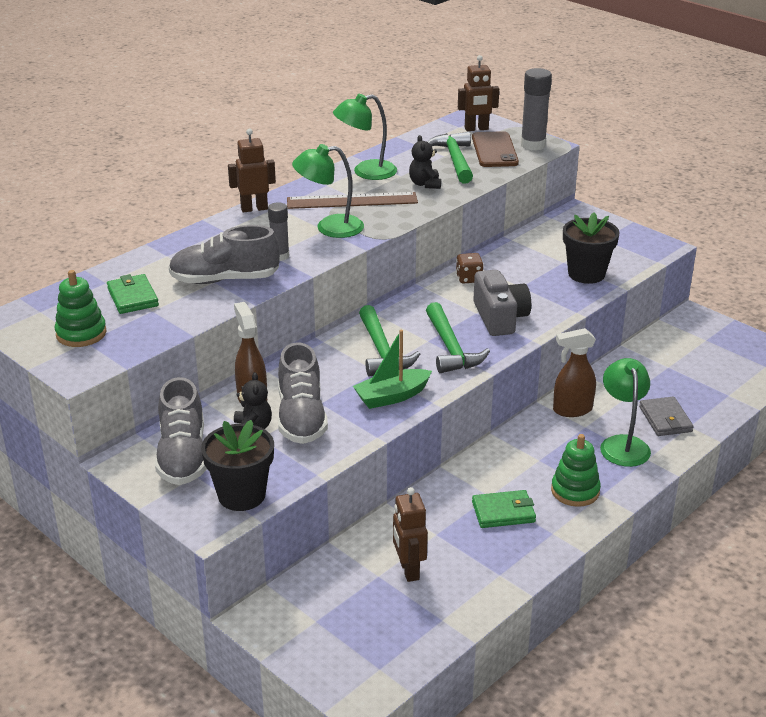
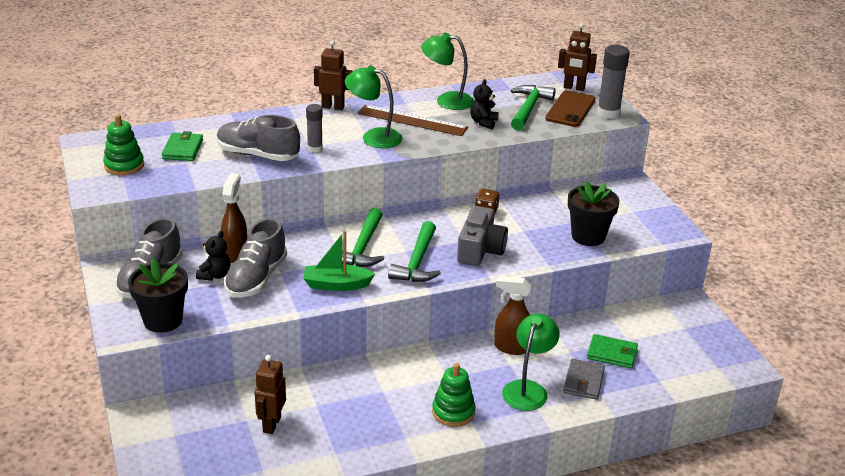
camera: 25 degrees right, 0 degrees up
(503, 512) = (381, 407): green wallet -> green wallet (612, 354)

